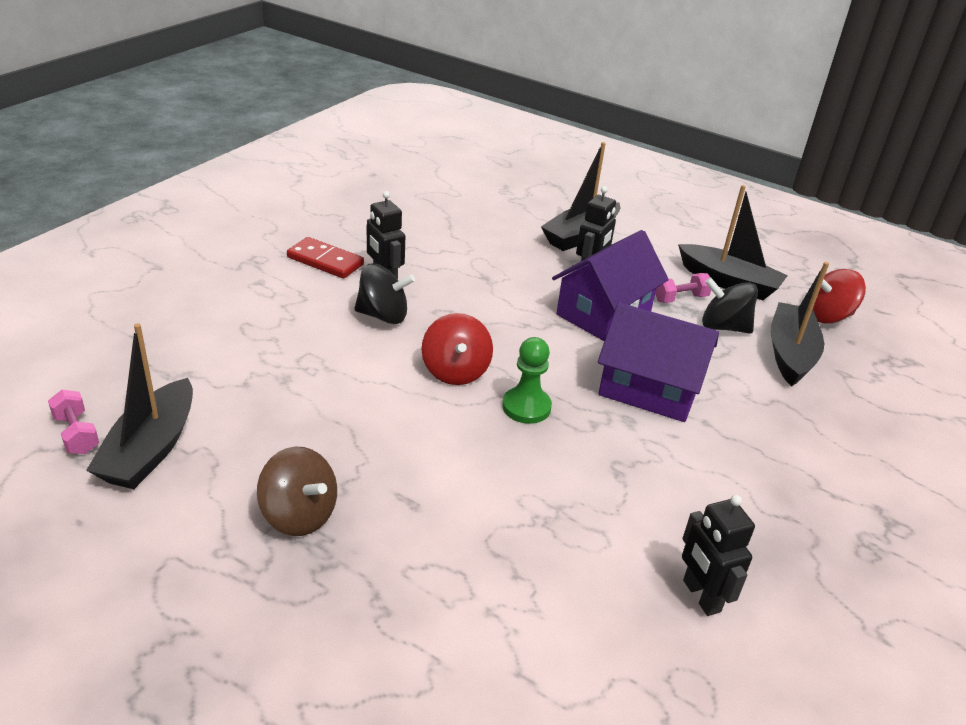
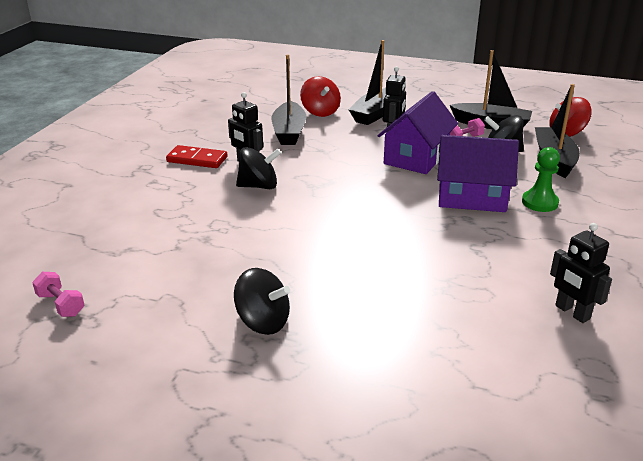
camera: 10 degrees left, 5 degrees down
(151, 449) = (126, 303): black boat -> black boat (289, 132)
(299, 515) = (263, 322): brown spinning top -> black spinning top
(455, 371) = (330, 211): red spinning top -> red spinning top (320, 112)
(526, 407) = (392, 223): green pawn -> green pawn (539, 202)

